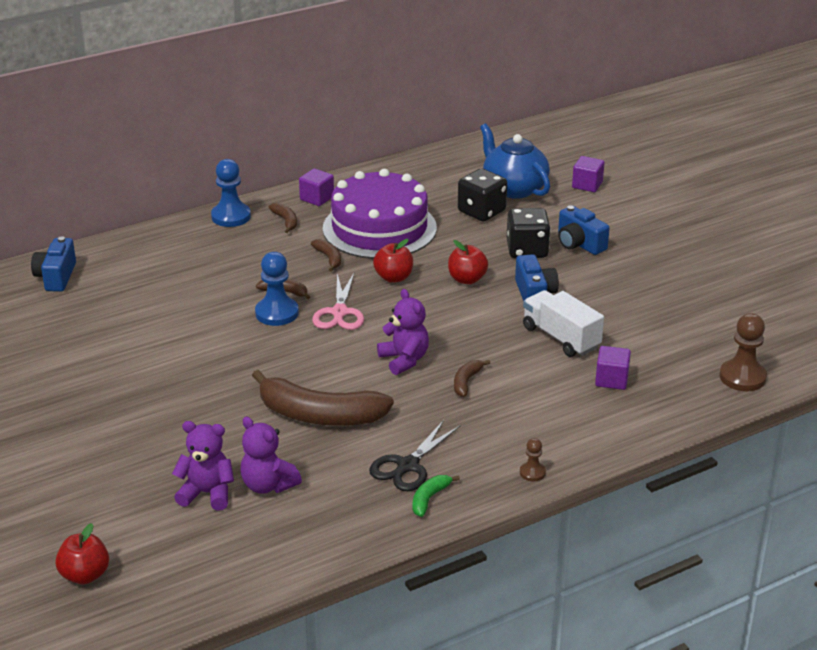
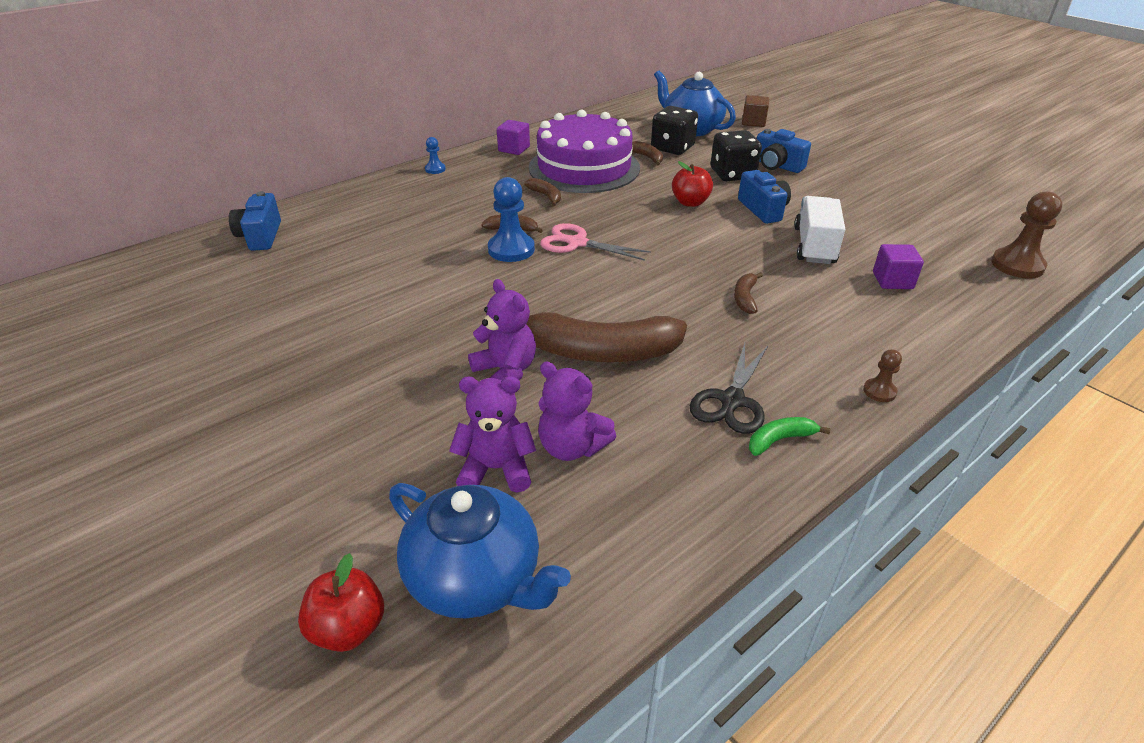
camera: 10 degrees left, 5 degrees up
(173, 559) = (476, 579): none -> blue teapot
(231, 216) = (435, 169): blue pawn -> blue pawn, size x0.52
(286, 221) = (491, 169): brown banana -> brown banana (647, 157)
(339, 312) = (577, 243): pink scissors -> pink scissors turned 120 degrees clockwise
(393, 277) = (618, 207): red apple -> none
(404, 360) = (667, 282): purple teddy bear -> purple teddy bear (505, 371)
(429, 498) = (780, 440): green banana -> green banana turned 45 degrees clockwise
(561, 338) = (814, 246): white truck -> white truck turned 60 degrees clockwise
(587, 185) = (753, 122): purple cube -> brown cube

